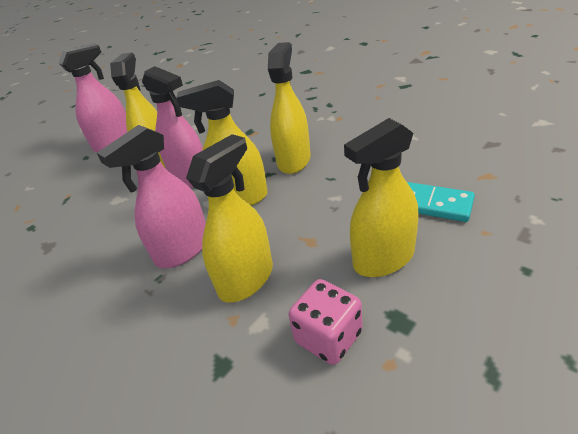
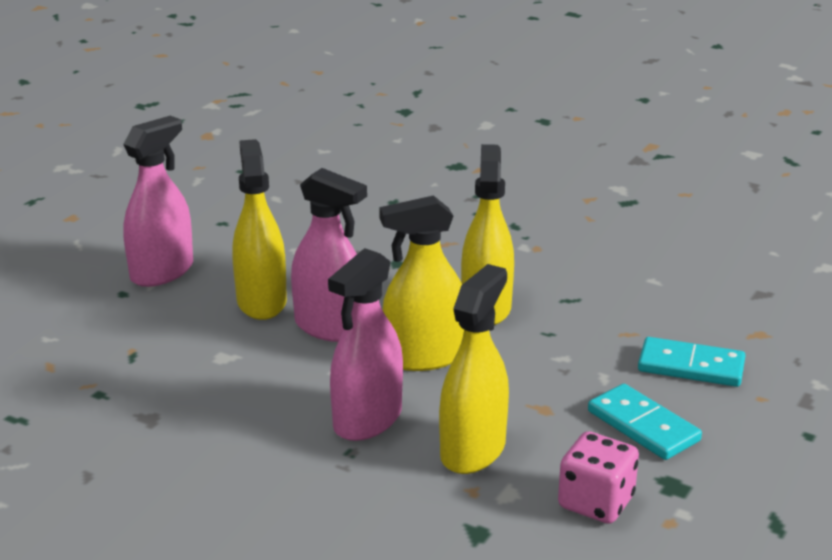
camera: 15 degrees left, 10 degrees down
(383, 258) = (643, 426): yellow spray bottle -> turquoise domino

